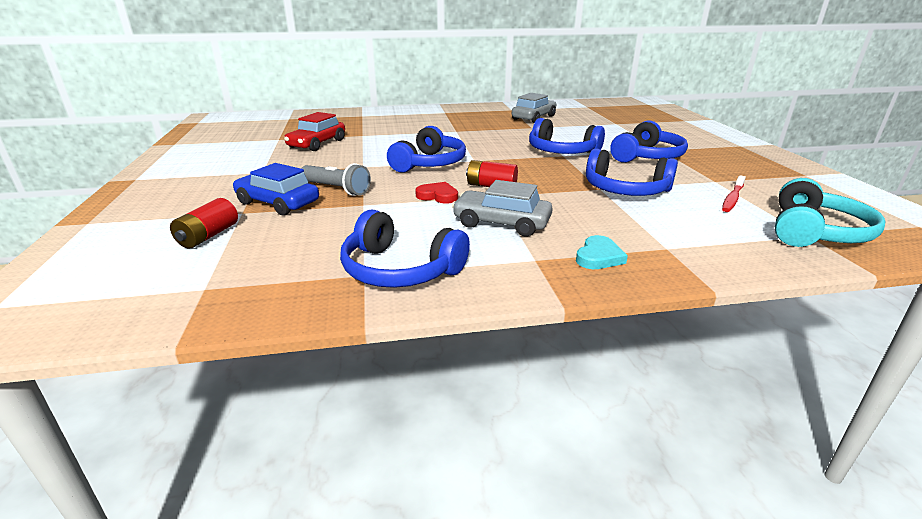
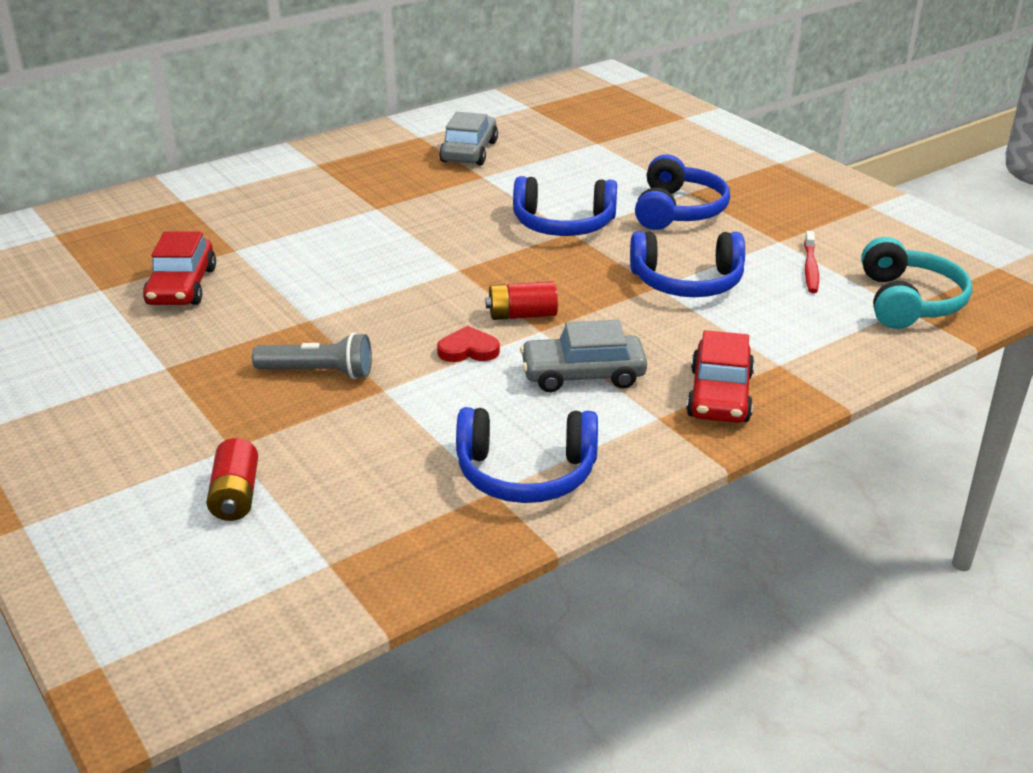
camera: 25 degrees left, 5 degrees up
(278, 203) = (263, 418): blue car -> none
(429, 163) = (401, 291): blue headphones -> none
(599, 257) = (719, 395): turquoise heart -> red car

